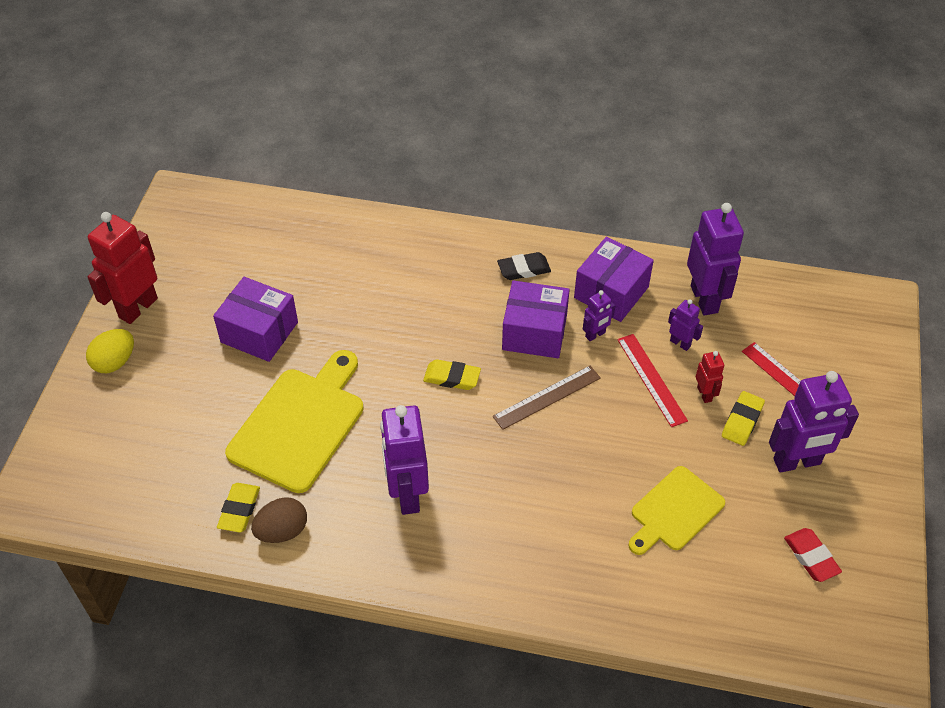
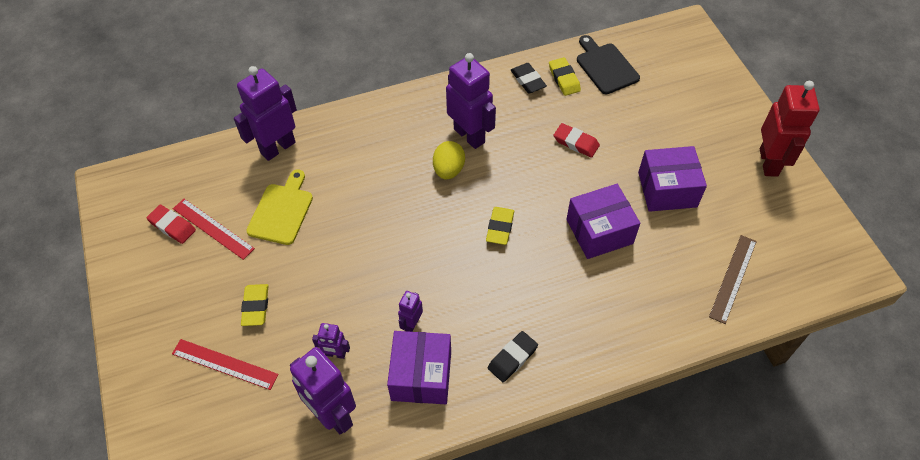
camera: 150 degrees right, 5 degrees up
(115, 362) = (737, 120): yellow egg -> yellow egg (448, 170)
(177, 499) = (605, 66): none -> black cutting board
(282, 531) = (528, 80): brown egg -> black eraser
(300, 424) = (576, 142): yellow cutting board -> red eraser
(452, 377) = (500, 227): yellow eraser -> yellow eraser turned 60 degrees counterclockwise
(534, 332) = (463, 299): purple box -> purple box (599, 231)
(547, 397) = (419, 248): brown ruler -> brown ruler (733, 278)
(651, 379) = (344, 306): red ruler -> red ruler (213, 228)
(704, 394) = (295, 315): red robot -> none
(797, 462) = (200, 293): purple robot -> purple robot (277, 147)

